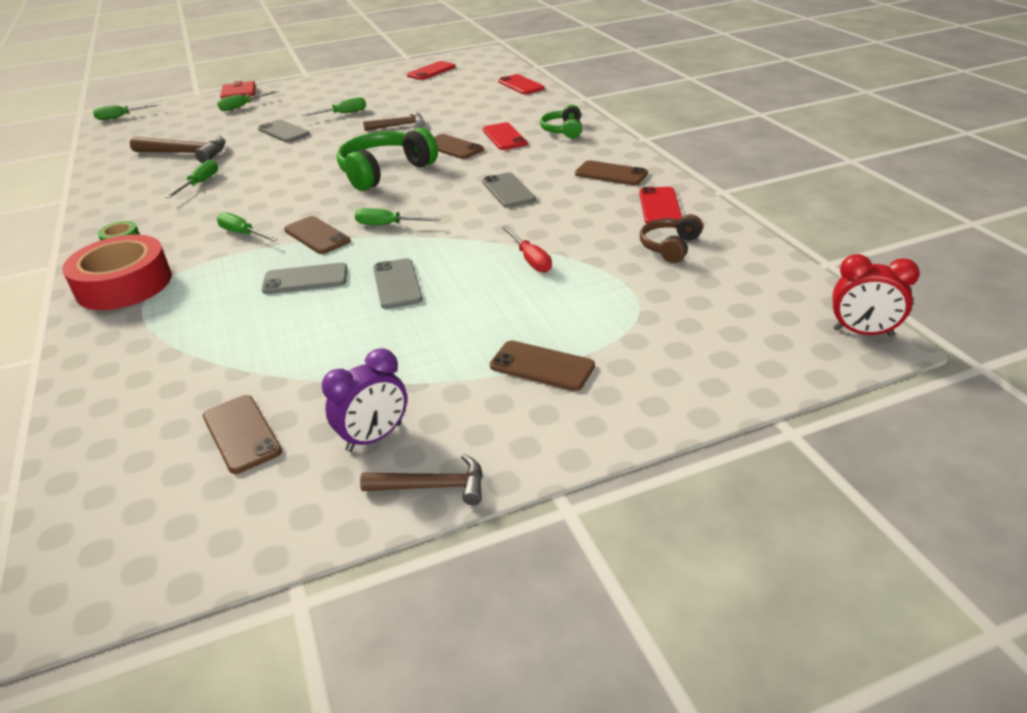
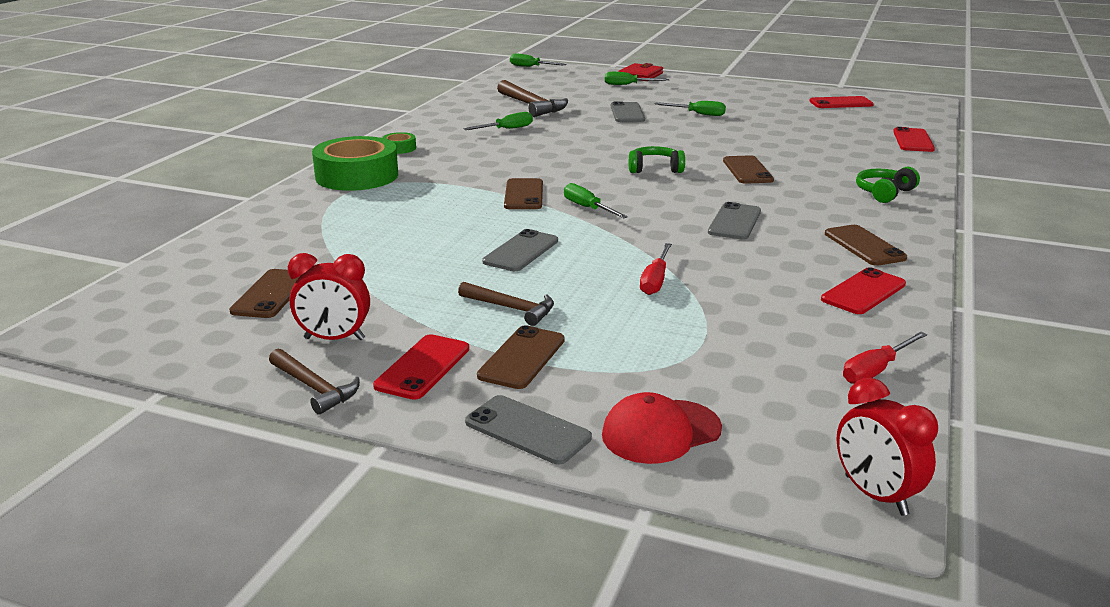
camera: 40 degrees right, 10 degrees down
(124, 284) = (357, 176): red tape -> green tape
(242, 234) = (477, 173): green screwdriver -> none
(305, 279) = (465, 220): grey phone -> grey phone (527, 430)
(374, 437) = (334, 339): purple clock -> red clock
(385, 171) = (655, 169): green headphones -> green headphones, size x0.55
(399, 125) = (730, 138): brown hammer -> brown hammer (511, 308)
(504, 137) = (812, 178): red phone -> red phone (423, 367)
(542, 366) = (522, 358): brown phone -> brown phone turned 45 degrees clockwise
(670, 247) = (806, 328): brown headphones -> none
(708, 364) = (661, 432): none -> red cap
(745, 255) = (875, 370): none -> red screwdriver

